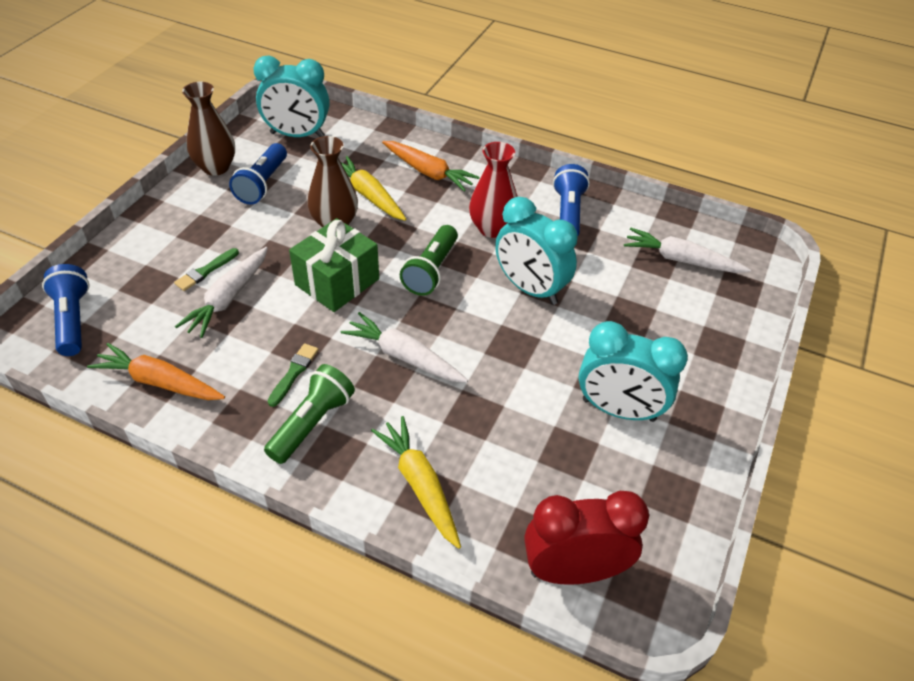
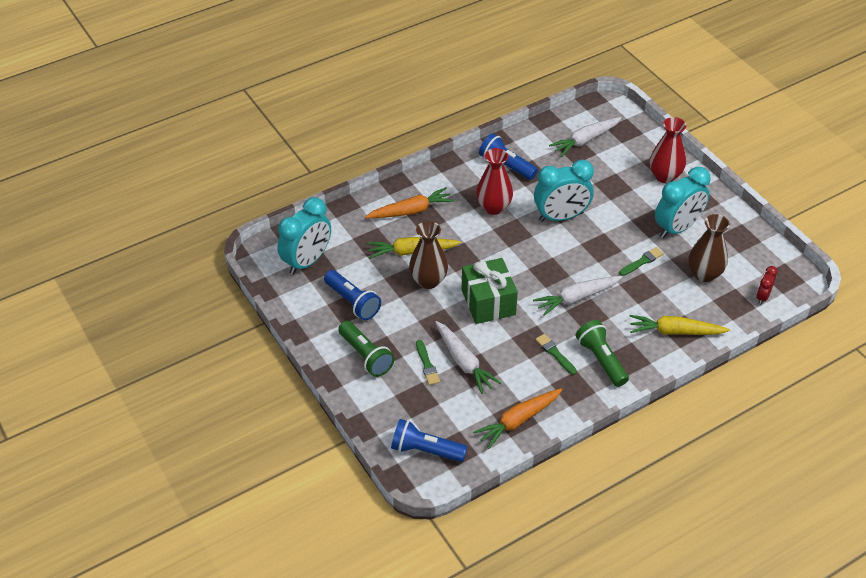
camera: 55 degrees left, 0 degrees up
(216, 167) = (310, 321): brown vase -> brown vase (704, 274)
(431, 270) = (511, 253): green flashlight -> green flashlight (366, 356)
(522, 396) = (642, 261): none -> green brush
(573, 571) = (762, 297): red clock -> red clock, size x0.48
(702, 359) = (664, 176): none -> red vase

